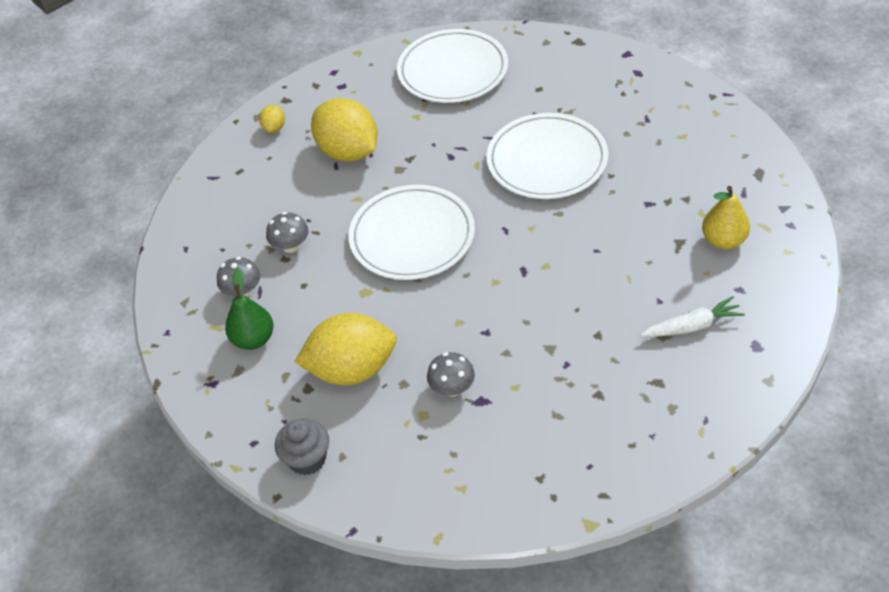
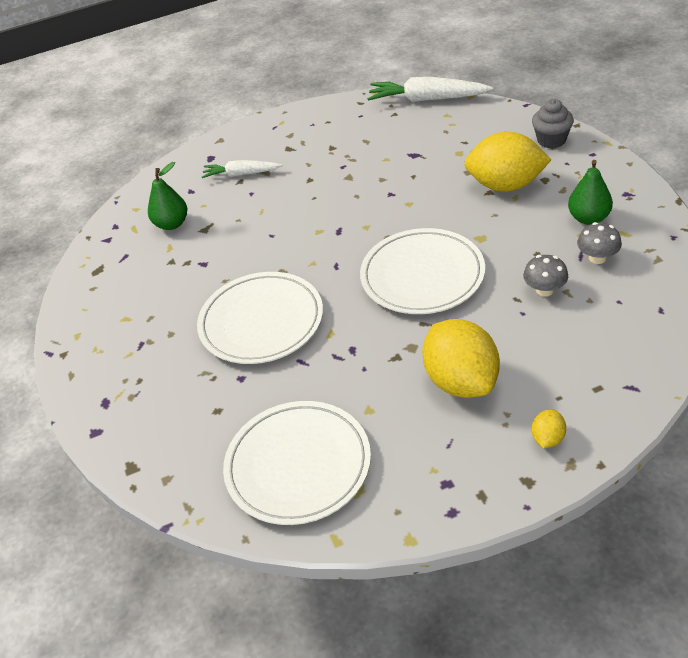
camera: 160 degrees left, 5 degrees down
(452, 388) = (431, 164): grey mushroom -> none
(503, 519) = (427, 99): none -> white carrot
(723, 240) = (172, 224): yellow pear -> green pear

